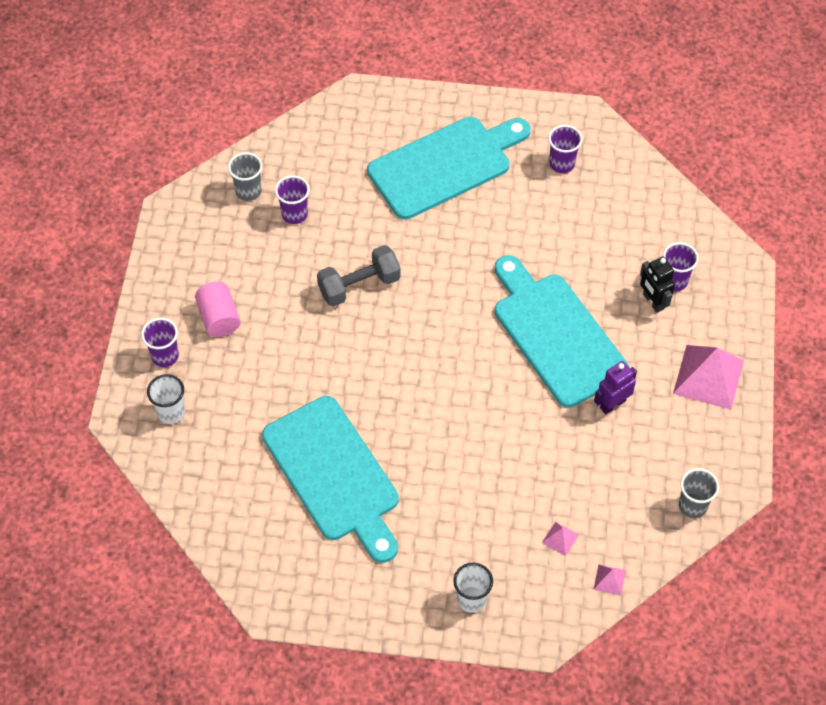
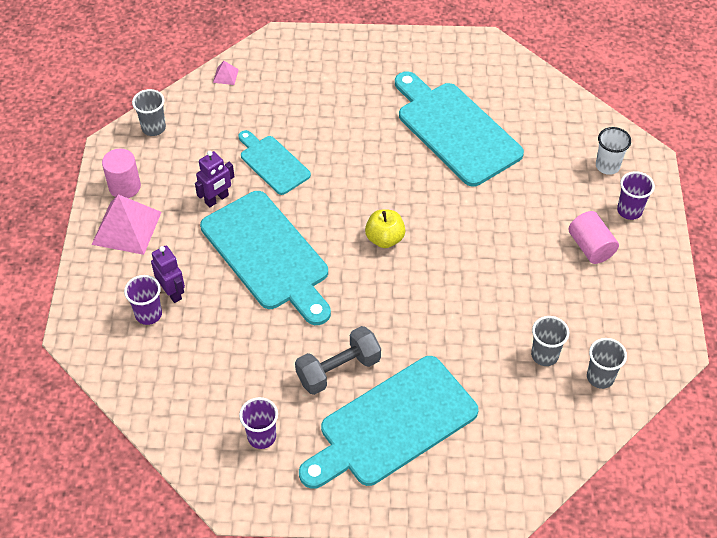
camera: 175 degrees right, 5 degrees down
(294, 214) = (544, 355): purple cup -> grey cup
(359, 285) = (463, 287): grey dumbbell -> grey dumbbell (338, 370)
(432, 343) = (385, 239): none -> yellow apple
(471, 599) = (333, 57): white cup -> none
(550, 446) = (273, 163): none -> turquoise cutting board
(560, 538) = (264, 99): pink pyramid -> none
(653, 302) = (172, 292): black robot -> purple robot
(717, 428) = (124, 186): none -> pink cylinder

